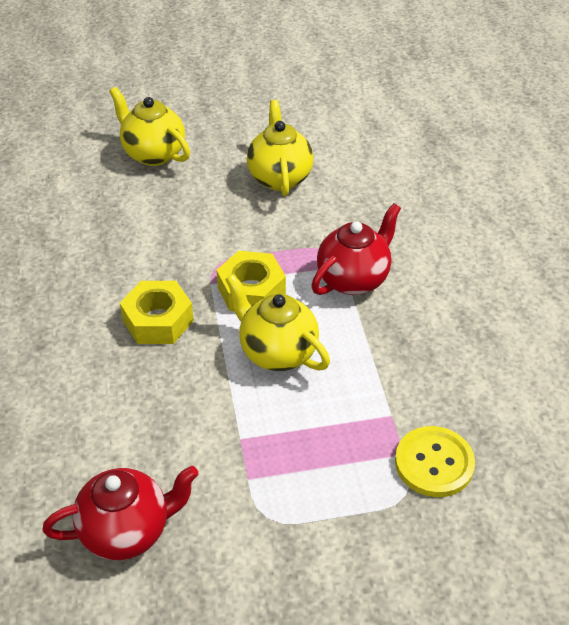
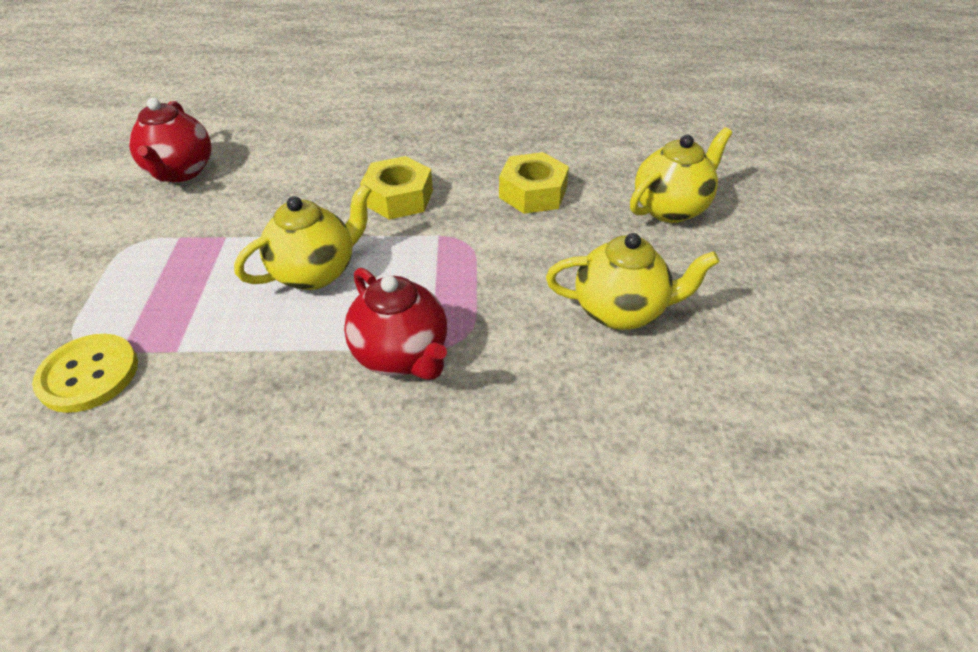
camera: 100 degrees right, 0 degrees up
(251, 291) = (415, 263): yellow nut -> yellow nut (533, 193)

